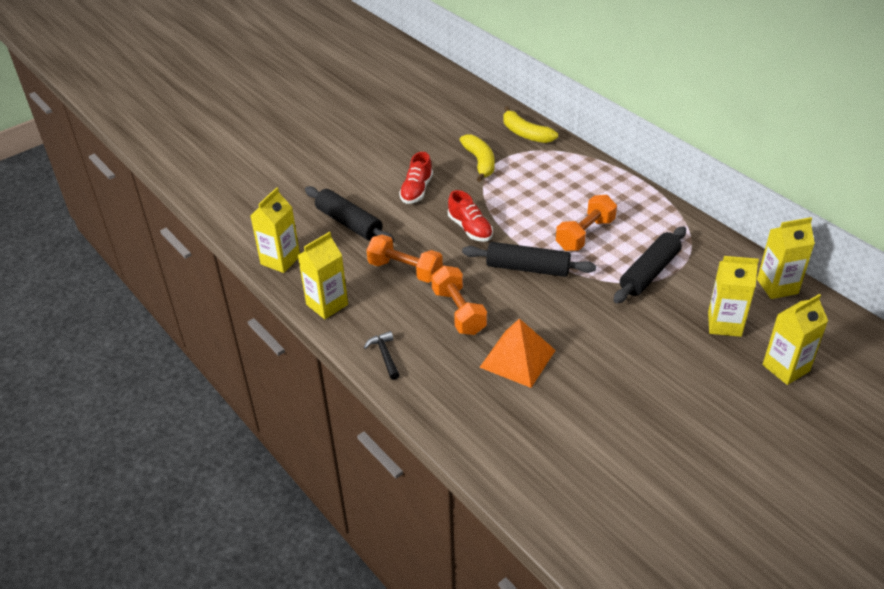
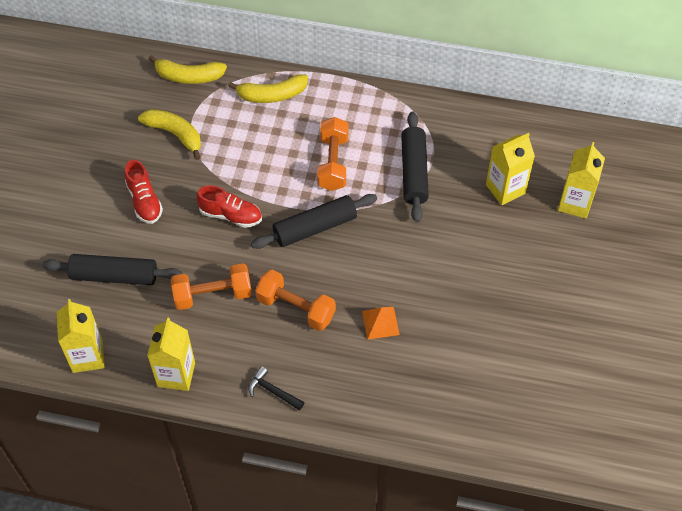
camera: 40 degrees left, 15 degrees up
(517, 358) = (380, 323): orange pyramid -> orange pyramid, size x0.59
(578, 171) = (272, 95): none -> yellow banana
(777, 286) = (516, 128): yellow carton -> none

